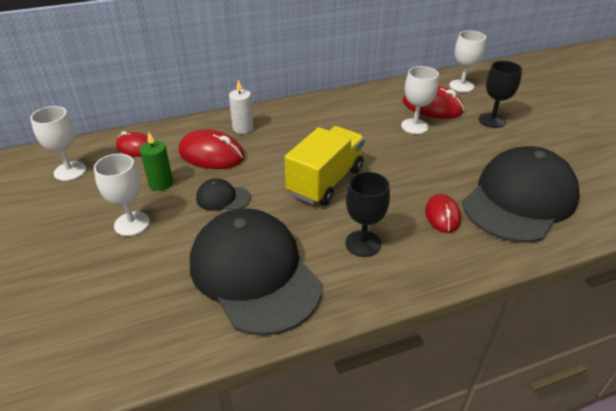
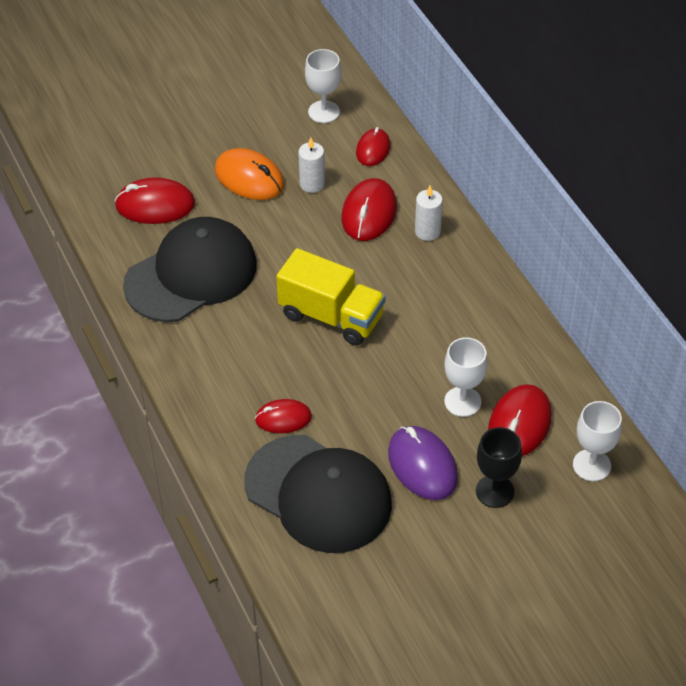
camera: 85 degrees right, 10 degrees up
(132, 224) = (249, 178): white goblet -> orange mouse
(135, 303) = (155, 205): none -> red mouse
(161, 183) = (312, 184): green candle -> white candle
(223, 198) = (294, 236): black cap -> none
(363, 243) = (235, 351): black goblet -> none
(477, 147) = (422, 465): none -> purple mouse

